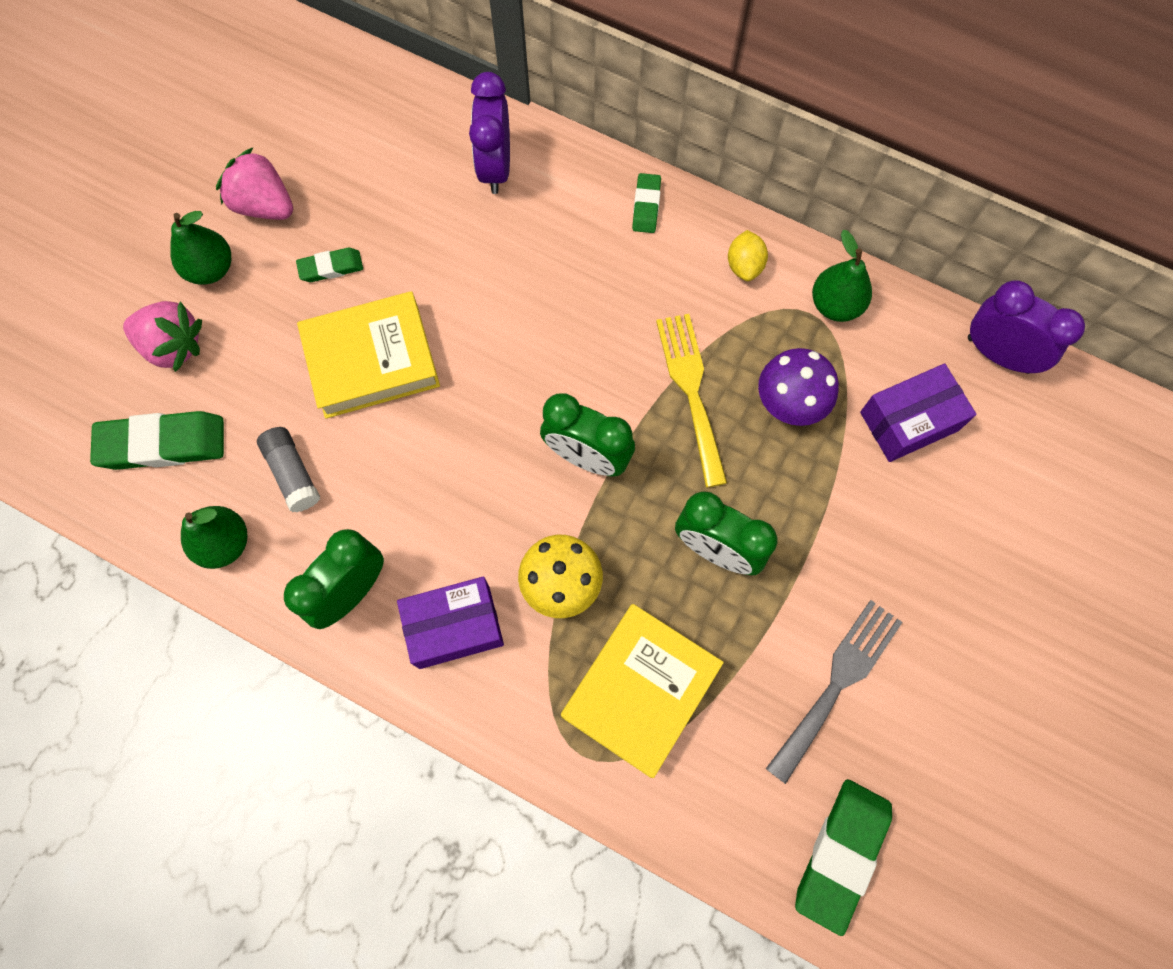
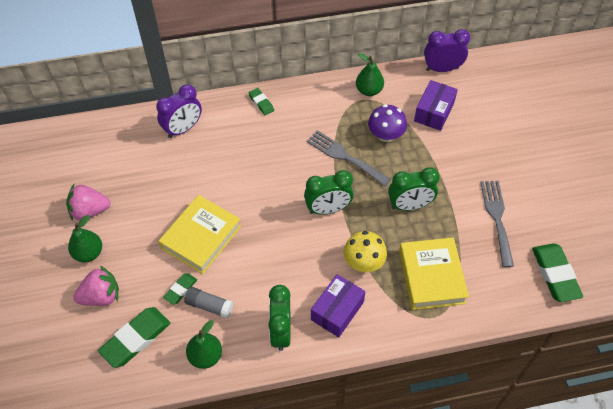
camera: 40 degrees left, 15 degrees down
(331, 267) = (146, 214): green eraser -> green eraser (180, 290)
(495, 167) = (183, 129): purple clock -> purple clock turned 90 degrees counterclockwise
(691, 390) = (344, 157): yellow fork -> grey fork
(744, 266) = (321, 99): yellow lemon -> none

